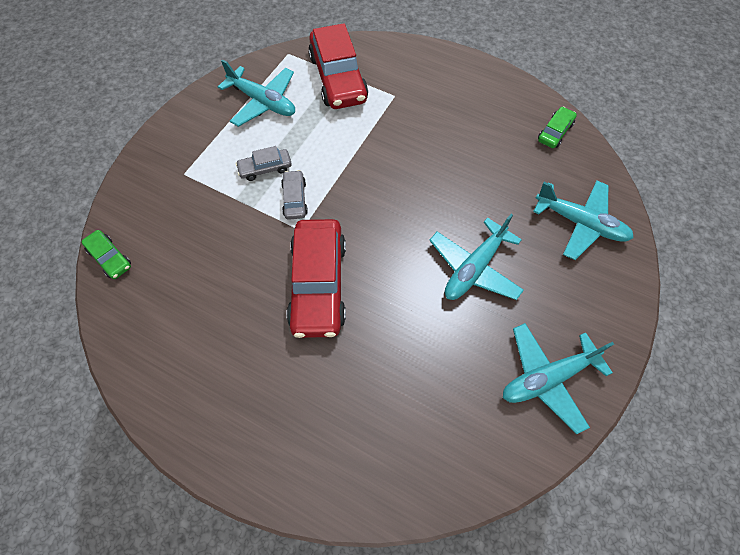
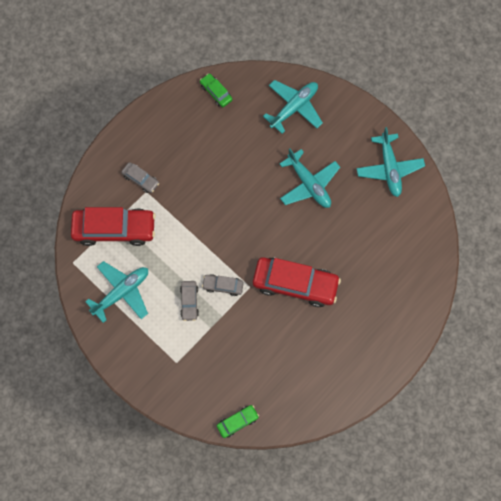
camera: 75 degrees left, 10 degrees up
(407, 87) = (141, 179): none -> grey car

